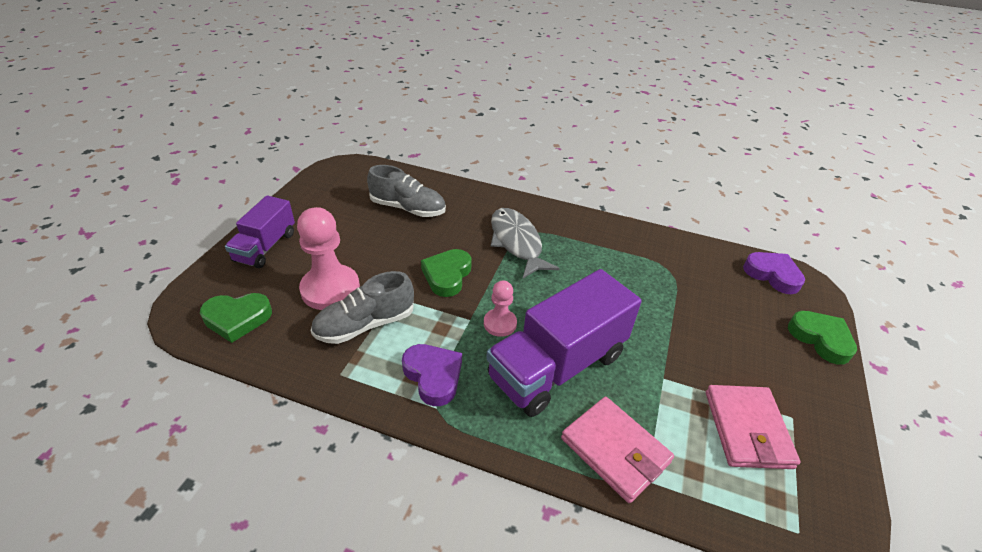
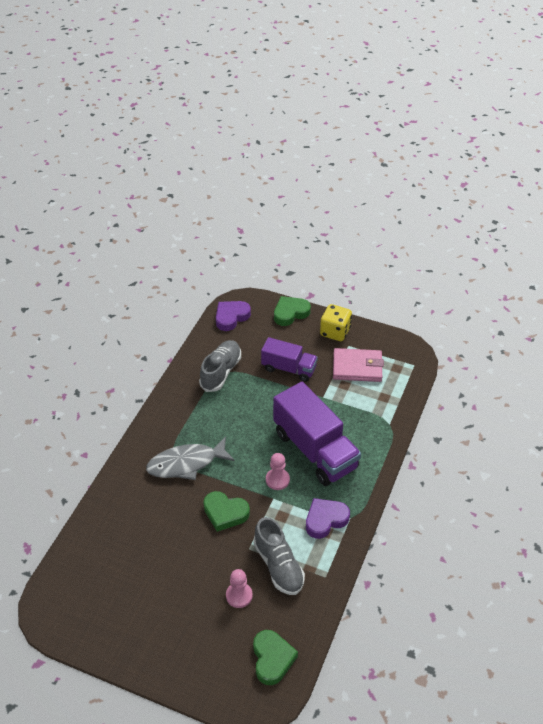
camera: 85 degrees left, 5 degrees up
(265, 247) = (180, 659): purple truck -> purple truck (289, 368)
(330, 289) = (239, 595): pink pawn -> pink pawn, size x0.56
(408, 208) = (130, 546): grey shoe -> grey shoe (221, 372)
(615, 450) = (374, 429): pink wallet -> none
(813, 398) = (335, 332): none -> yellow dice

